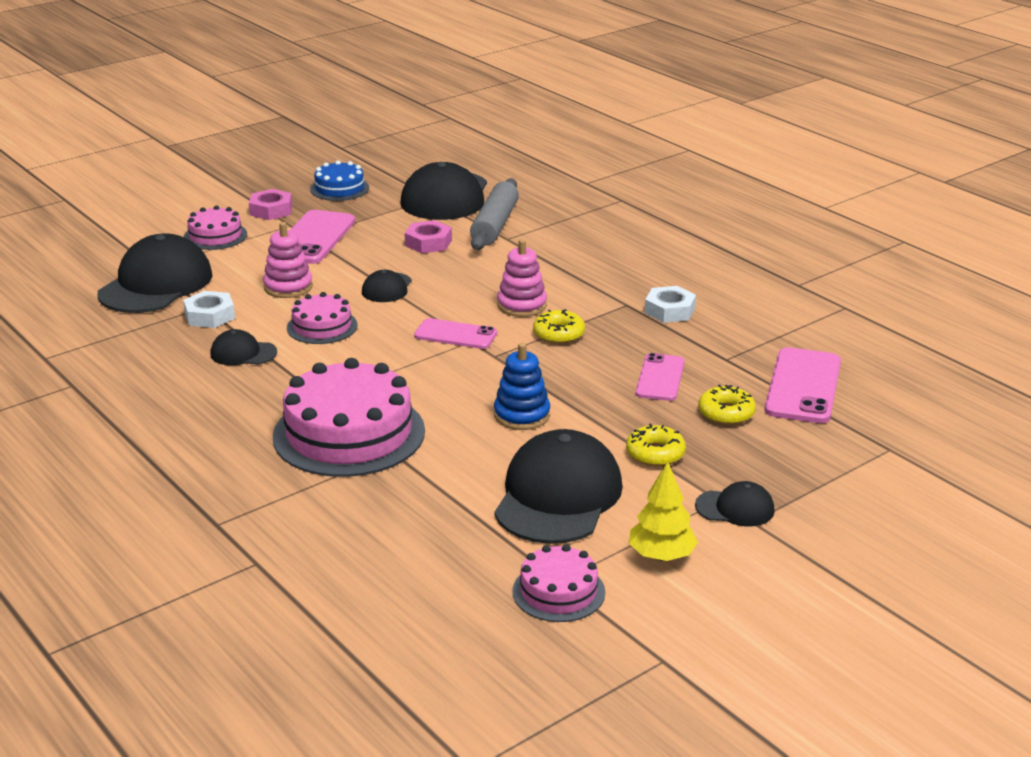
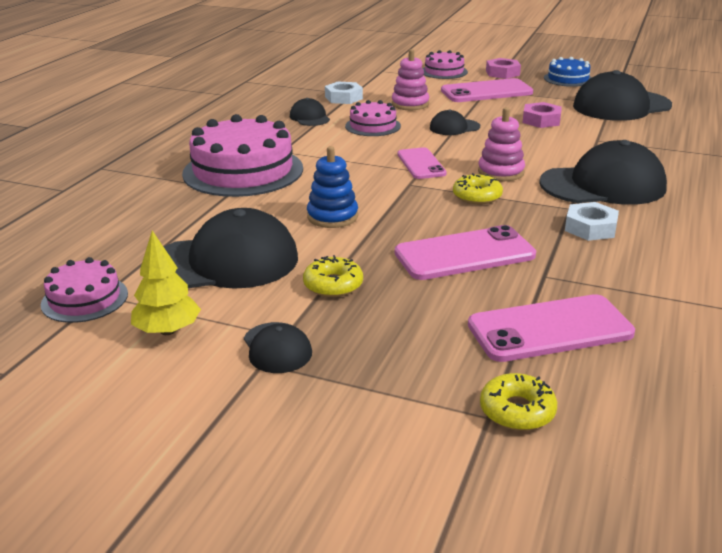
camera: 60 degrees right, 0 degrees up
(156, 284) = (362, 77): black cap -> black cap (603, 185)
(495, 225) = (610, 131): grey rolling pin -> none
(660, 378) = (464, 254): pink phone -> pink phone, size x1.56
(726, 413) = (443, 300): yellow donut -> yellow donut (517, 411)

